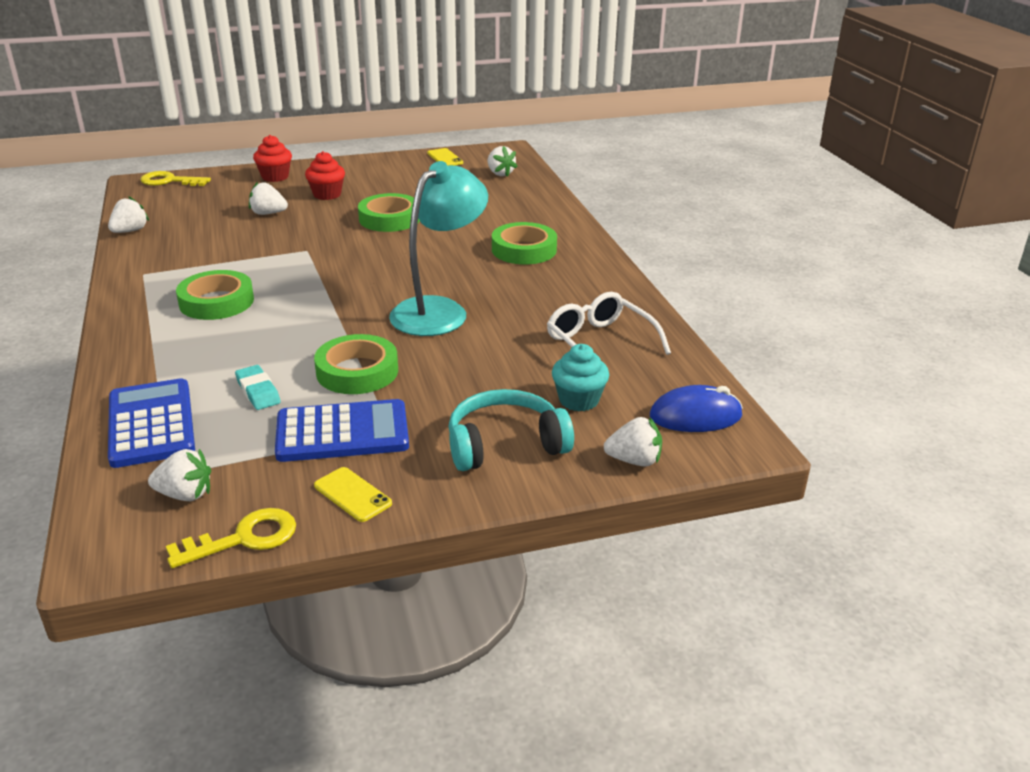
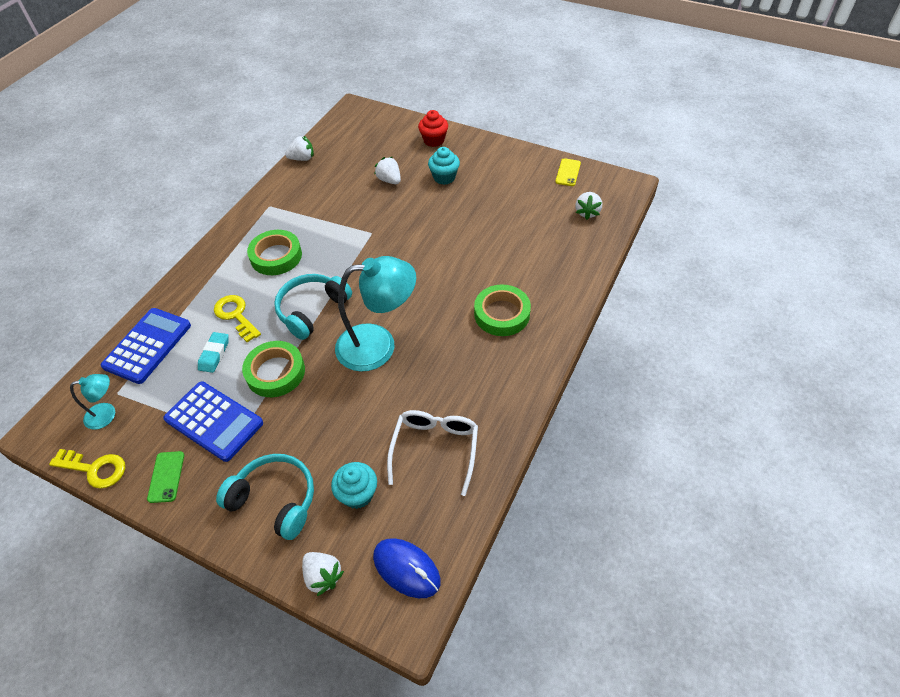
camera: 45 degrees right, 20 degrees up
(169, 181) = (371, 115): yellow key -> yellow key (236, 315)
(185, 494) = (107, 414): white strawberry -> turquoise lamp
(327, 194) = (444, 177): red cupcake -> turquoise cupcake
(327, 318) = (312, 310): none -> turquoise headphones
(352, 494) = (166, 477): yellow phone -> green phone
(389, 219) = (454, 226): green tape -> none

